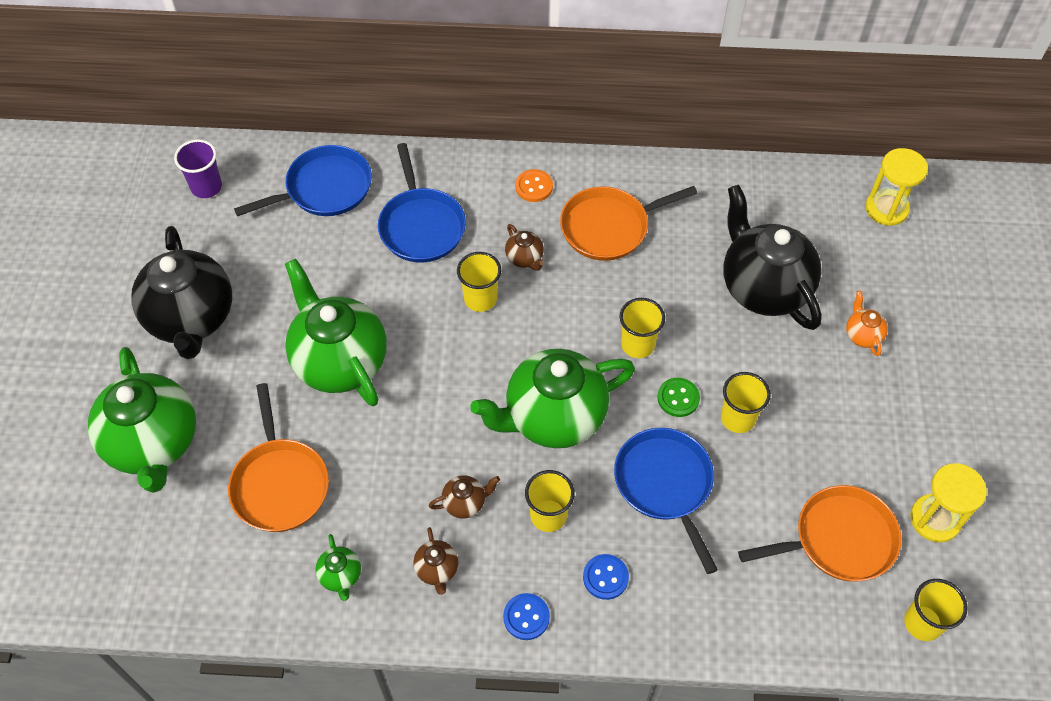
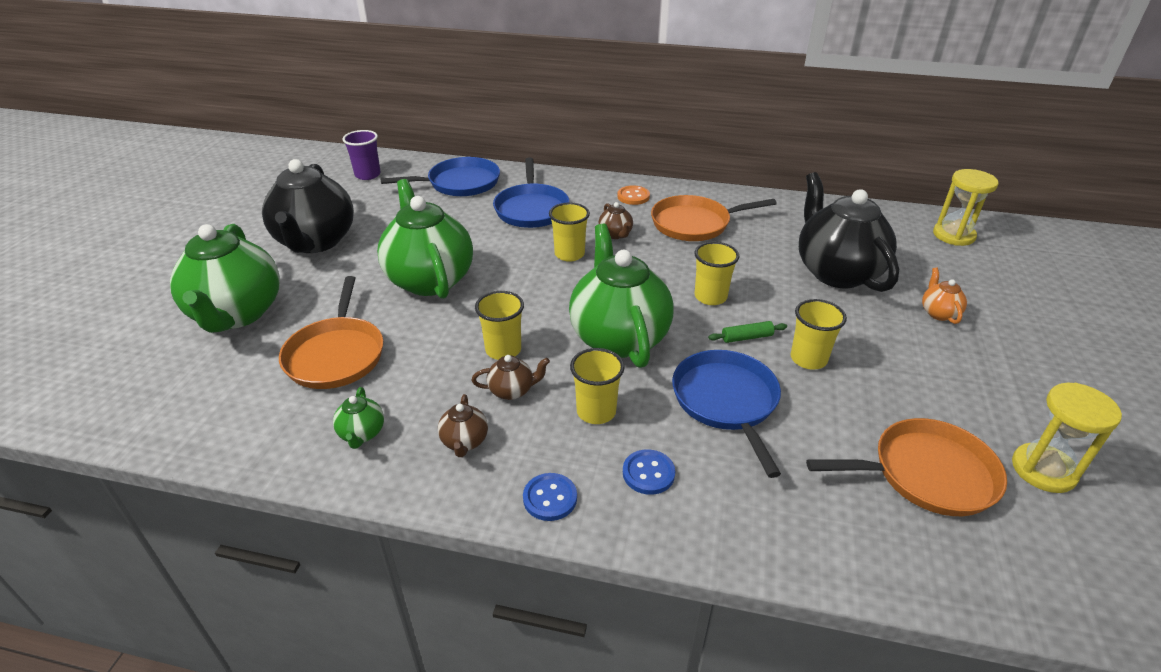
camera: 10 degrees right, 20 degrees down
(553, 417) = (618, 337): green teapot -> green teapot turned 90 degrees clockwise
(678, 398) = (747, 337): green button -> green rolling pin
(922, 623) = (1046, 574): yellow cup -> yellow cup (503, 350)

